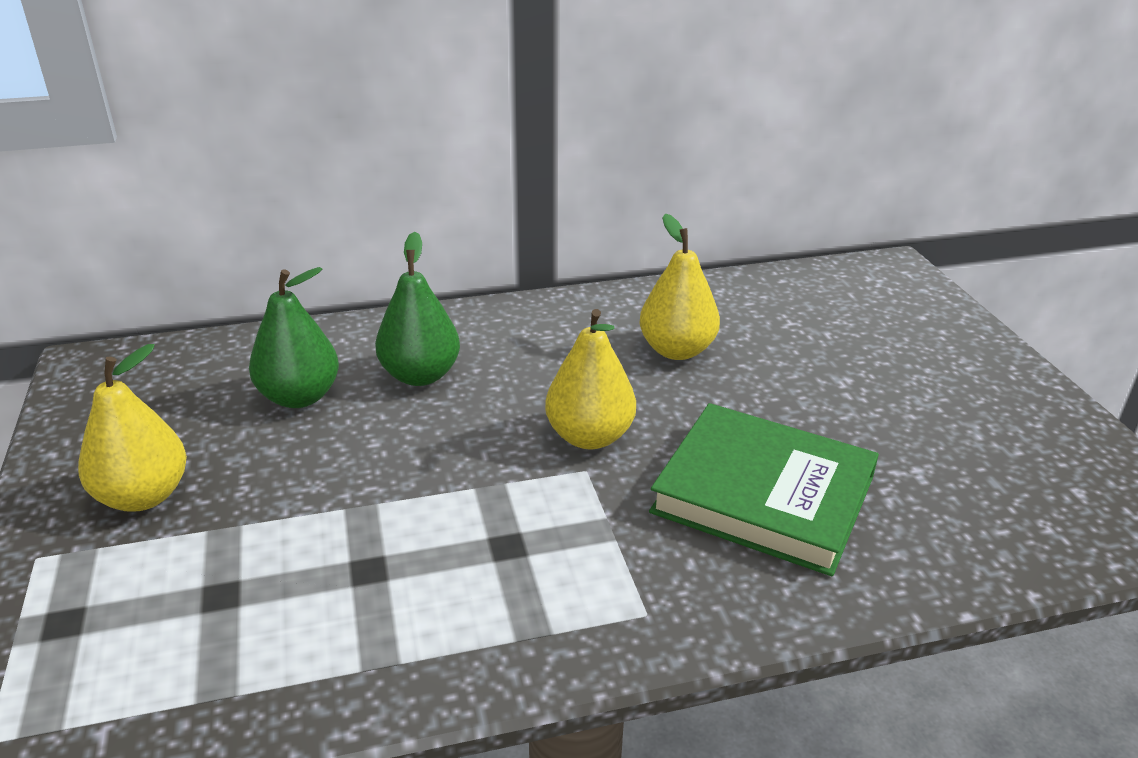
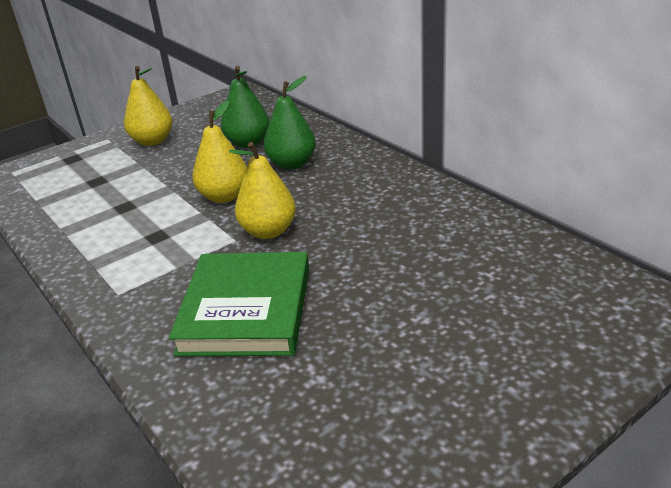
camera: 70 degrees right, 0 degrees up
(677, 350) = (395, 234): yellow pear -> yellow pear (224, 196)

